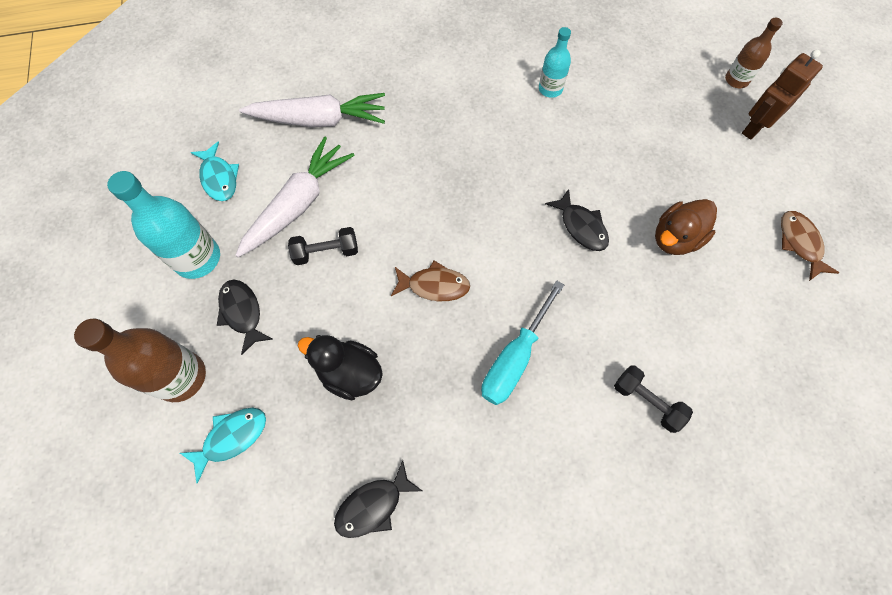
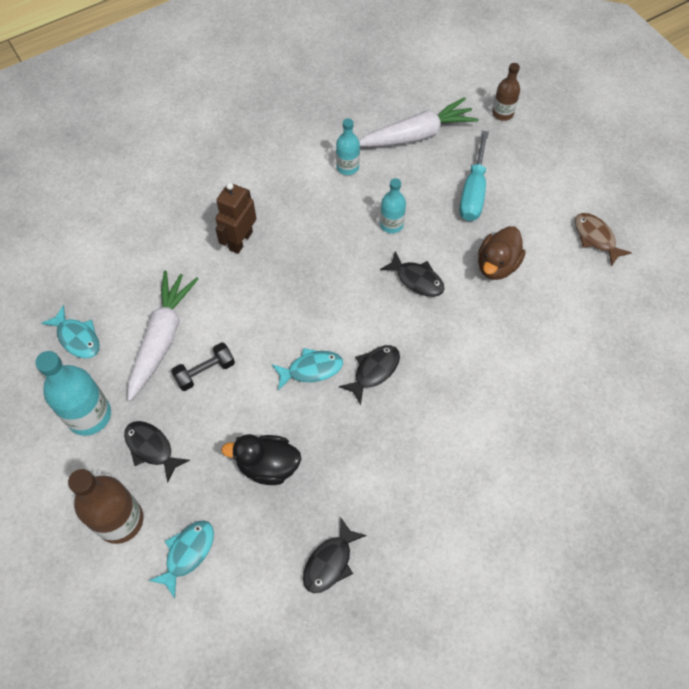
camera: 20 degrees left, 5 degrees down
(319, 120) = (149, 256): white carrot -> white carrot (416, 135)
(434, 286) = (311, 369): brown fish -> turquoise fish
(499, 310) = (374, 371): none -> black fish
(515, 358) = (401, 406): turquoise screwdriver -> turquoise screwdriver (473, 191)
(575, 161) = (391, 224): none -> turquoise bottle
(647, 401) = (518, 404): black dumbbell -> none
(754, 127) = (530, 150): brown robot -> brown robot (240, 240)

